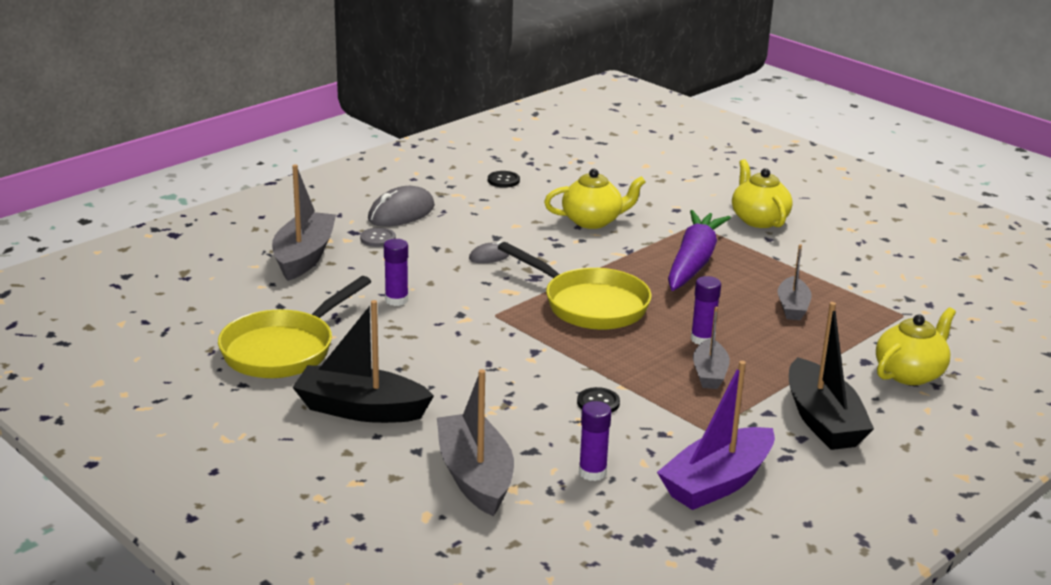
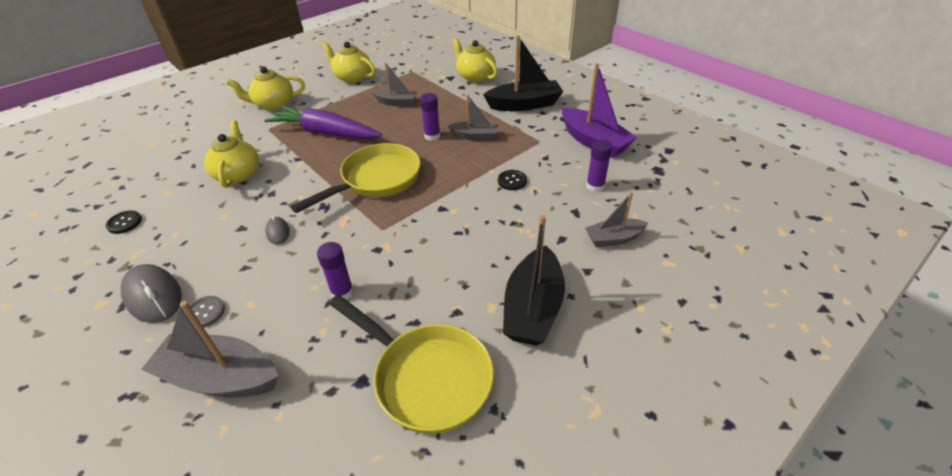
camera: 85 degrees left, 15 degrees up
(475, 477) = (614, 238): grey boat -> grey boat, size x0.59
(860, 267) = (352, 77): none -> yellow teapot

